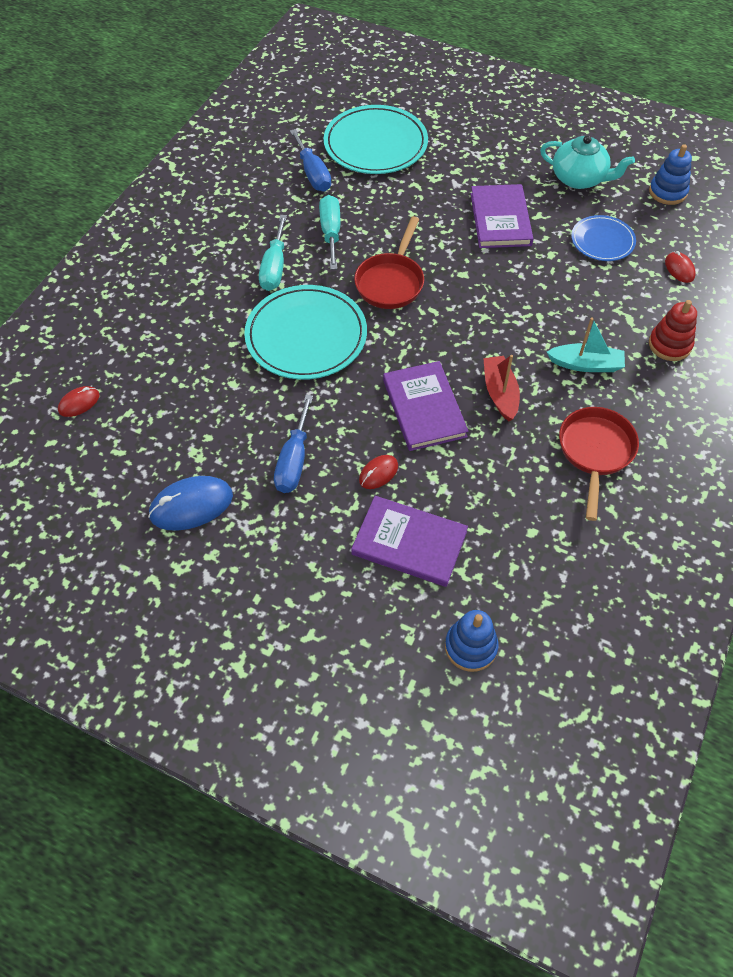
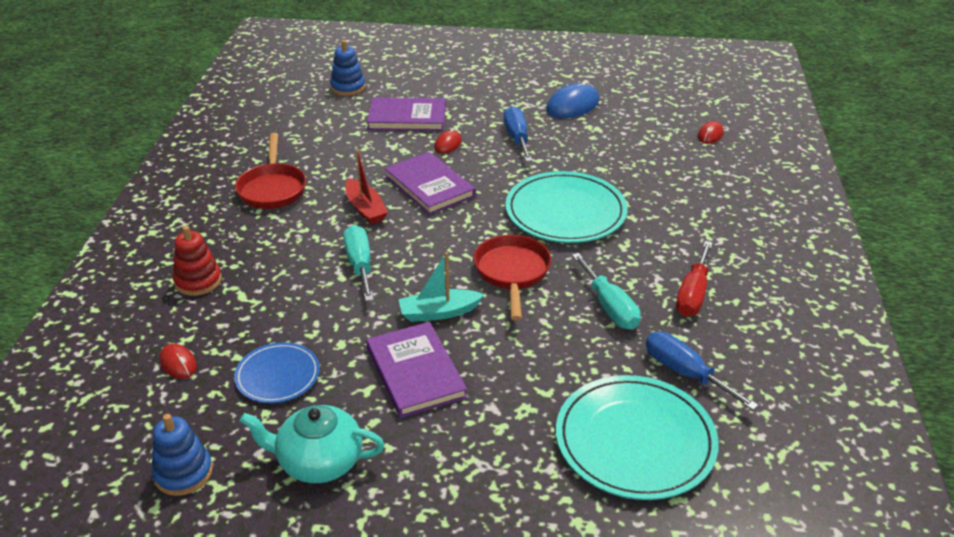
camera: 160 degrees right, 20 degrees down
(259, 227) = (693, 294): none -> red screwdriver
(274, 267) = (641, 259): turquoise screwdriver -> turquoise screwdriver (360, 265)
(586, 364) = (286, 246): turquoise boat -> turquoise boat (439, 312)

